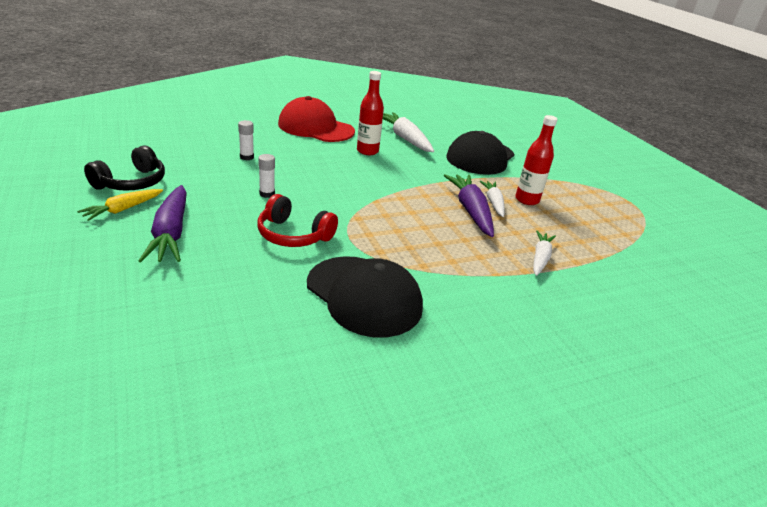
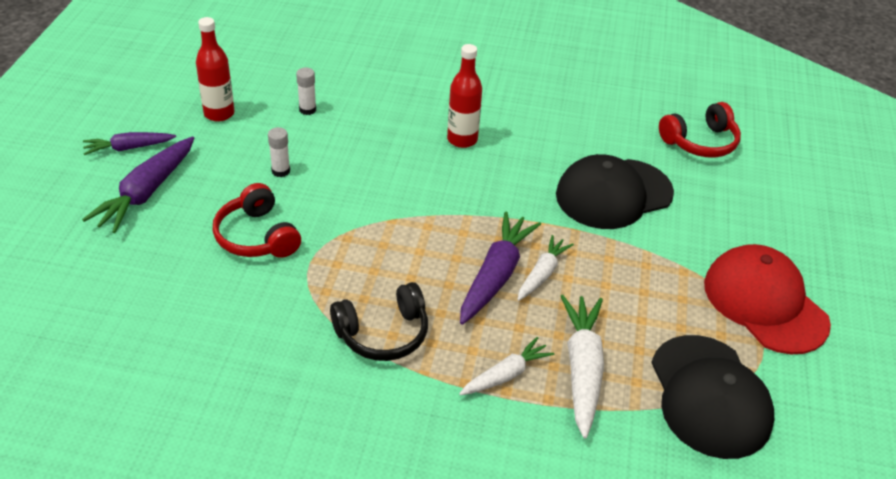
camera: 35 degrees right, 10 degrees up
(123, 209) = (129, 148): yellow carrot -> purple carrot
(131, 182) = (163, 114): black headphones -> black headphones (383, 334)
(315, 127) = (434, 82): red cap -> red cap (765, 303)
(364, 296) = (253, 338): black cap -> black cap (709, 396)
(405, 139) = (537, 132): white carrot -> white carrot (582, 369)
(491, 126) = (700, 142): none -> red headphones
(527, 200) = (596, 286): red bottle -> red bottle (219, 113)

